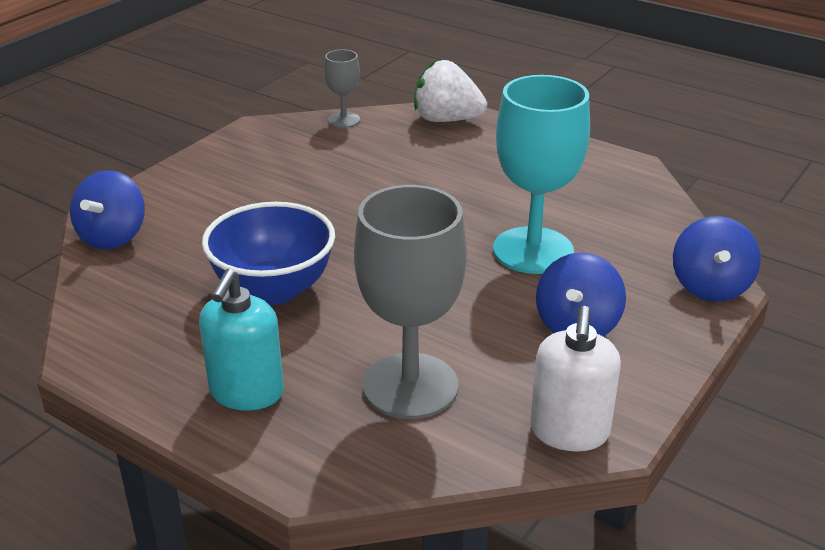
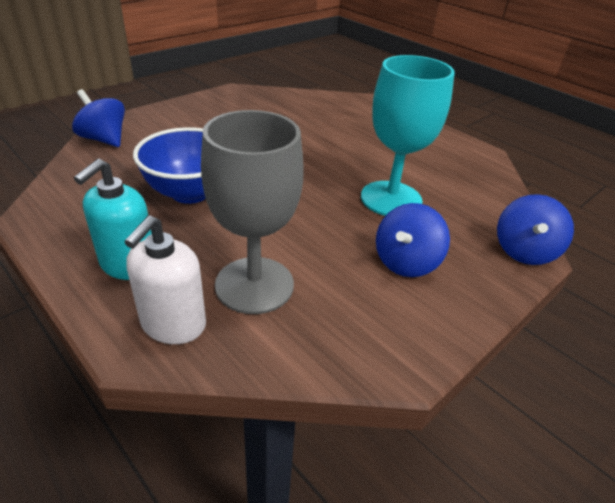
camera: 10 degrees right, 5 degrees up
(113, 237) = (104, 139): blue spinning top -> blue spinning top turned 105 degrees clockwise
(344, 120) = (293, 94): grey goblet -> none
(446, 120) = (362, 104): white strawberry -> none
(569, 431) = (369, 353): white soap dispenser -> white soap dispenser (173, 324)

